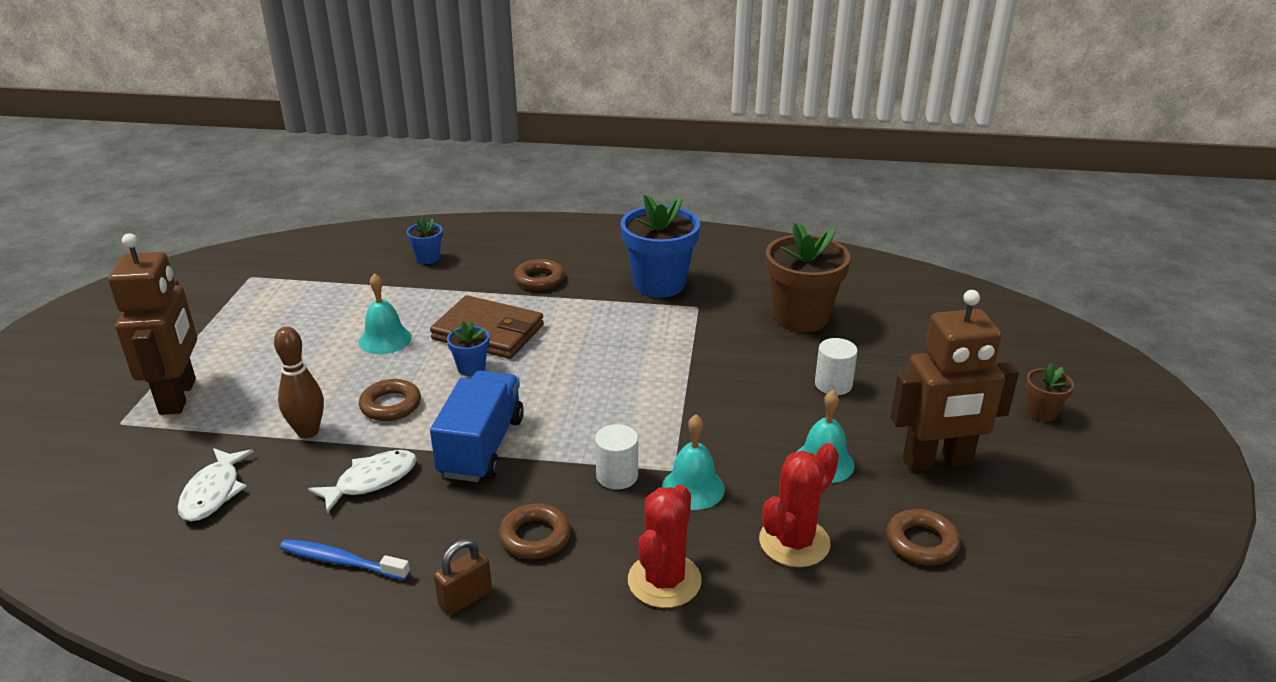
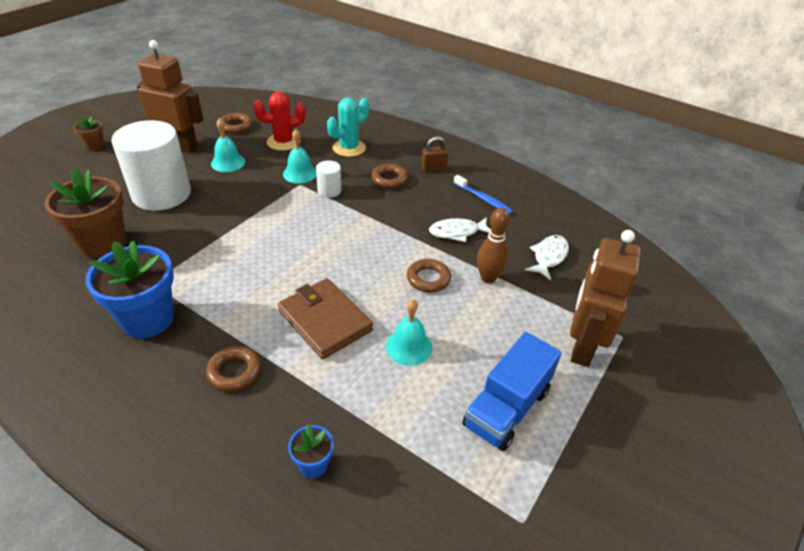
camera: 155 degrees left, 10 degrees up
(471, 368) = (359, 290): blue flower pot -> none
(481, 447) = (387, 230): blue truck -> blue truck (506, 408)
(664, 580) = (349, 148): red cactus -> turquoise cactus
(833, 384) = (161, 194): white cylinder -> white cylinder, size x2.31

